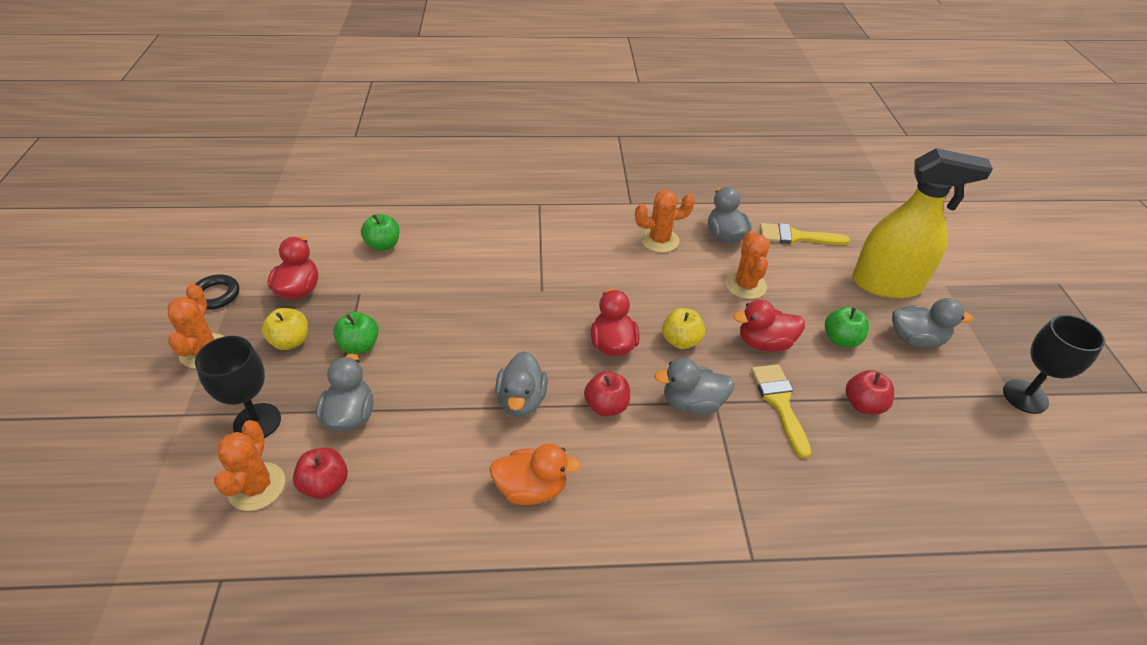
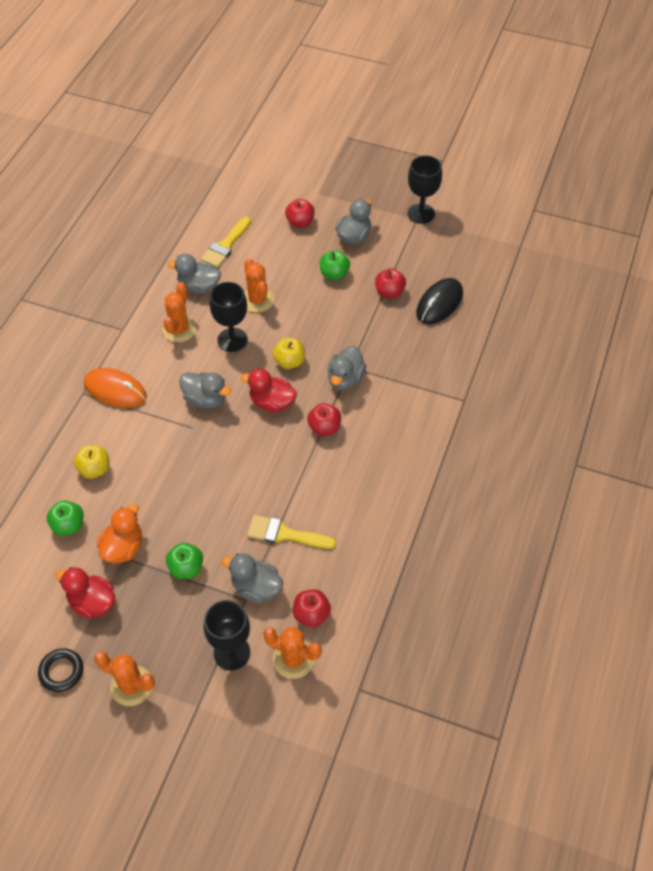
camera: 65 degrees left, 10 degrees up
(290, 341) = (154, 618): yellow apple -> yellow apple (94, 469)
(521, 400) = (295, 476): grey duck -> grey duck (205, 399)
(531, 488) = (369, 493): orange duck -> orange duck (123, 548)
(555, 222) = (115, 390): none -> orange mouse
(676, 283) = (232, 340): none -> black goblet
(745, 285) = (257, 300): orange cactus -> orange cactus turned 45 degrees clockwise
(764, 343) = (316, 316): red duck -> none
(779, 403) = (368, 333): yellow brush -> yellow brush (285, 534)
(886, 284) = (300, 222): yellow spray bottle -> red apple
(895, 469) = (439, 303): none -> black mouse

